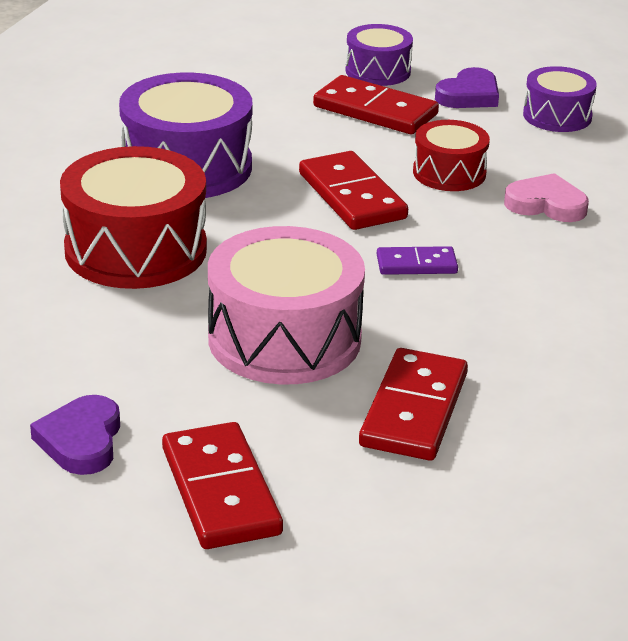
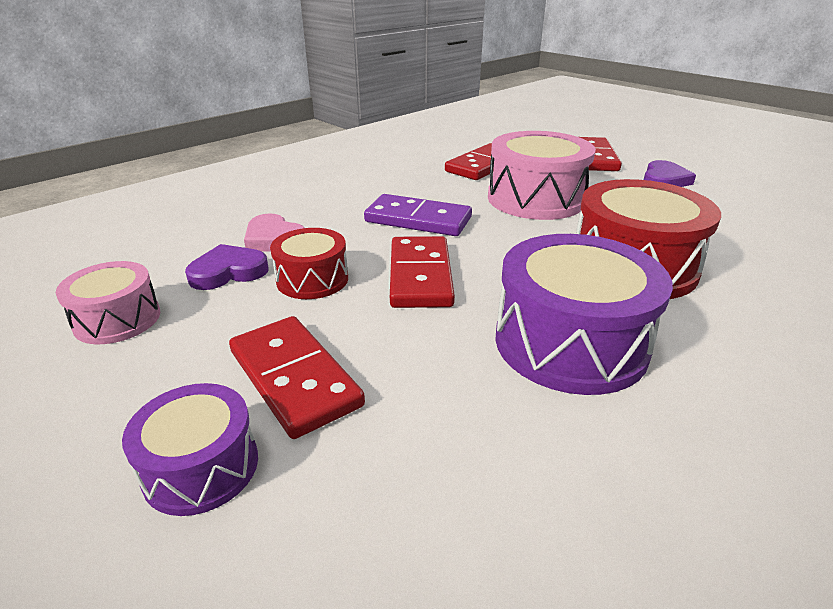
camera: 155 degrees left, 0 degrees up
(416, 264) = (418, 220): purple domino -> purple domino, size x1.73
(469, 95) = (154, 376): purple heart -> purple heart (228, 272)
(557, 116) = (117, 319): purple drum -> pink drum

